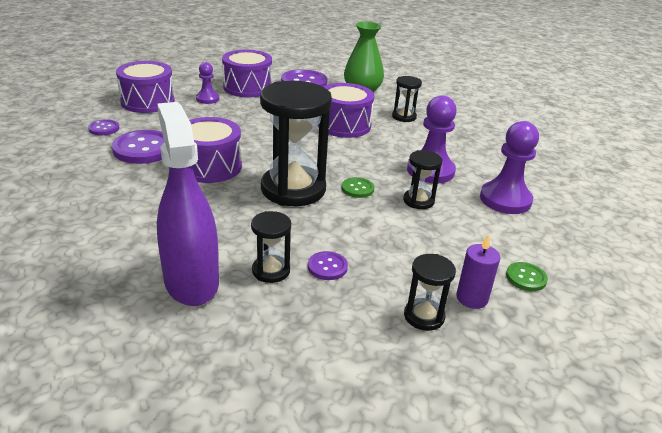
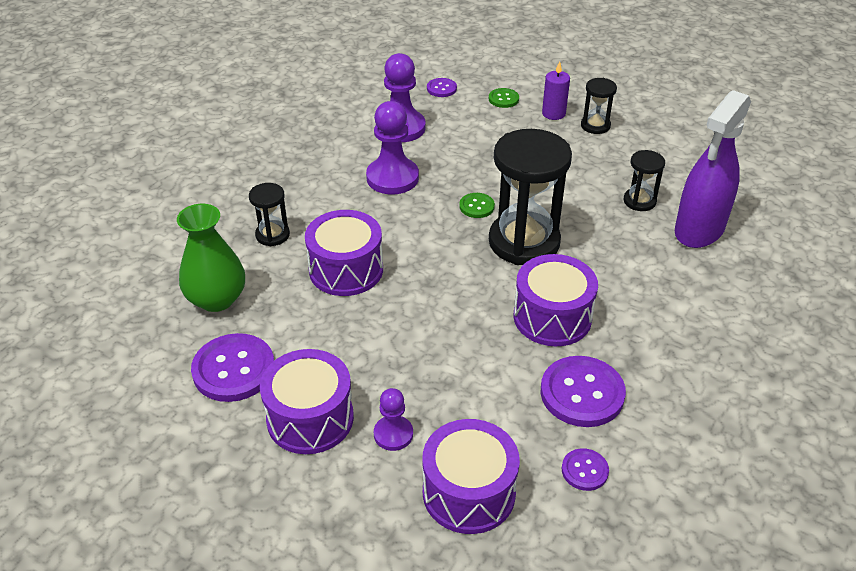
camera: 120 degrees left, 10 degrees up
(327, 267) = (601, 179): purple button -> purple button (441, 88)
(418, 201) = (456, 168): black hourglass -> none

